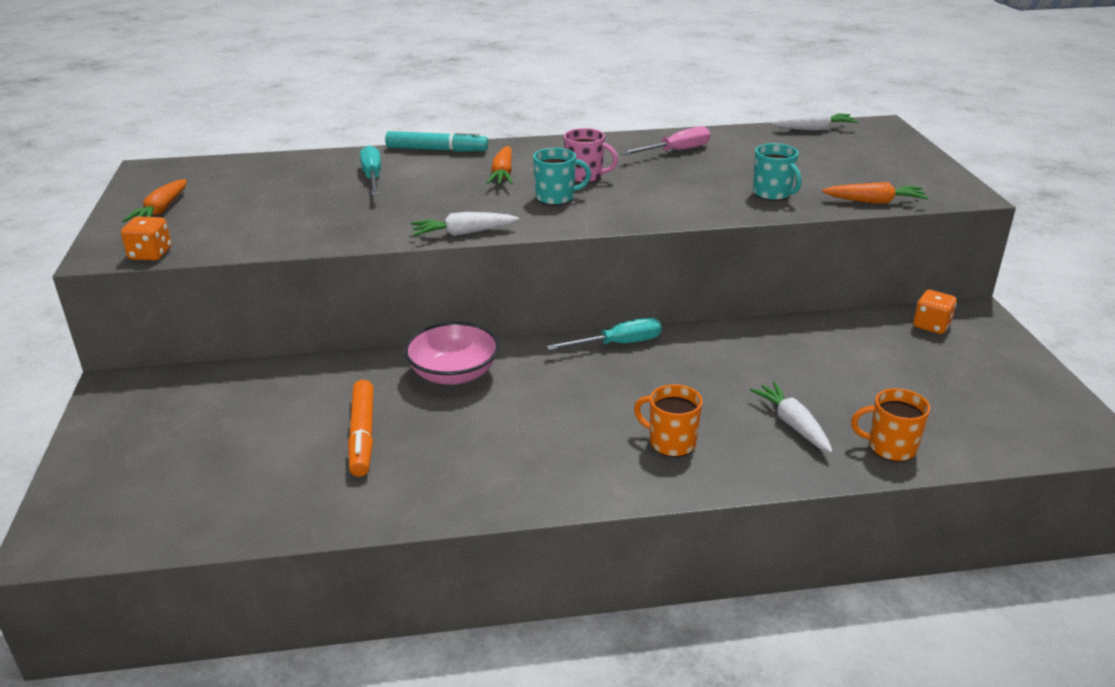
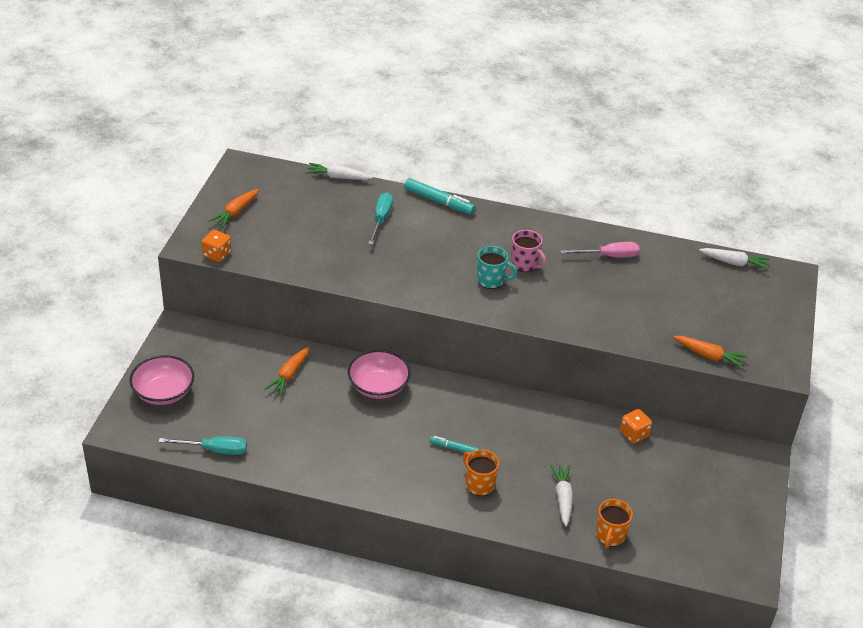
camera: 20 degrees right, 10 degrees up
(117, 471) = (163, 392): none -> pink bowl
(362, 435) = (304, 415): orange marker -> none
(463, 233) = (411, 296): white carrot -> white carrot (337, 177)
(502, 174) = (469, 244): orange carrot -> orange carrot (289, 375)
(606, 412) = (454, 448): none -> turquoise marker
(618, 344) = (495, 398): turquoise screwdriver -> turquoise screwdriver (214, 450)
(772, 194) = (643, 324): turquoise mug -> none
(890, 447) = (610, 535): orange mug -> orange mug turned 105 degrees counterclockwise
(931, 325) = (720, 456): orange dice -> orange dice (634, 434)

